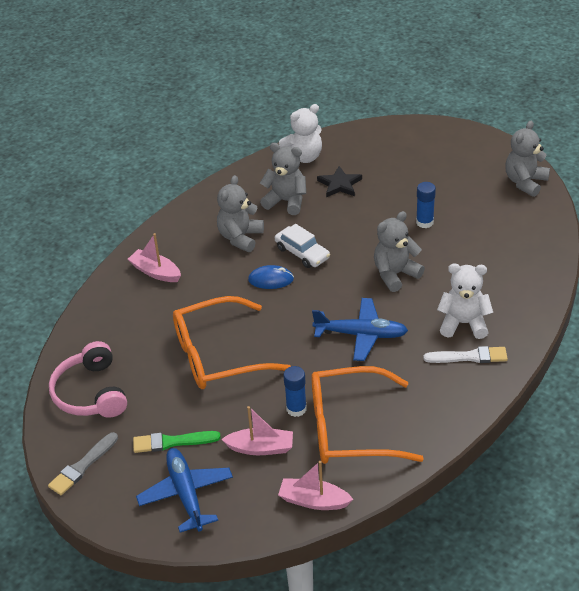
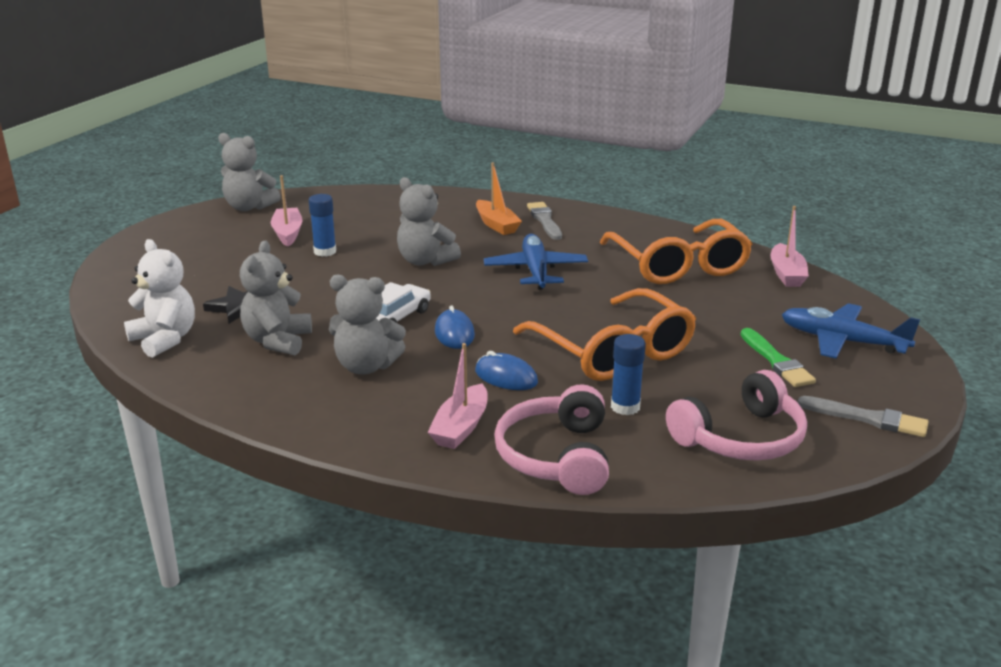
camera: 105 degrees left, 15 degrees down
(110, 307) = (556, 456): none -> pink headphones
(186, 494) = (842, 341): blue plane -> blue plane turned 60 degrees clockwise
(204, 297) = (506, 377): none -> blue mouse
(260, 448) = (741, 307): pink boat -> pink boat (288, 233)
(296, 409) = (671, 294): blue glue stick -> blue glue stick (625, 407)
(463, 323) = (496, 225): white teddy bear -> orange boat
(469, 357) = (545, 220): white brush -> grey brush

